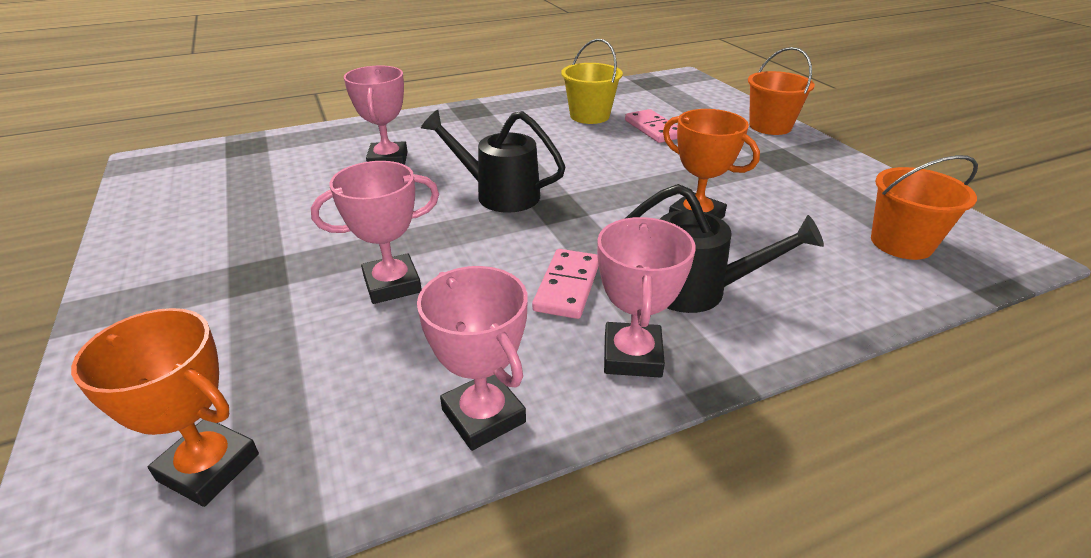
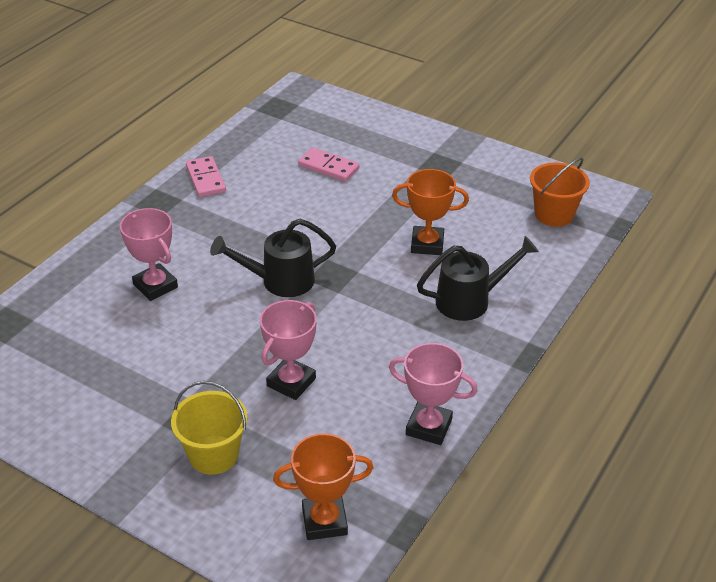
camera: 35 degrees left, 5 degrees up
(567, 286) = (397, 332): pink domino -> pink domino (206, 179)
(589, 116) = (265, 170): yellow bucket -> yellow bucket (213, 455)
(632, 356) = (470, 358): pink trophy -> none
(770, 126) = (410, 131): orange bucket -> none

